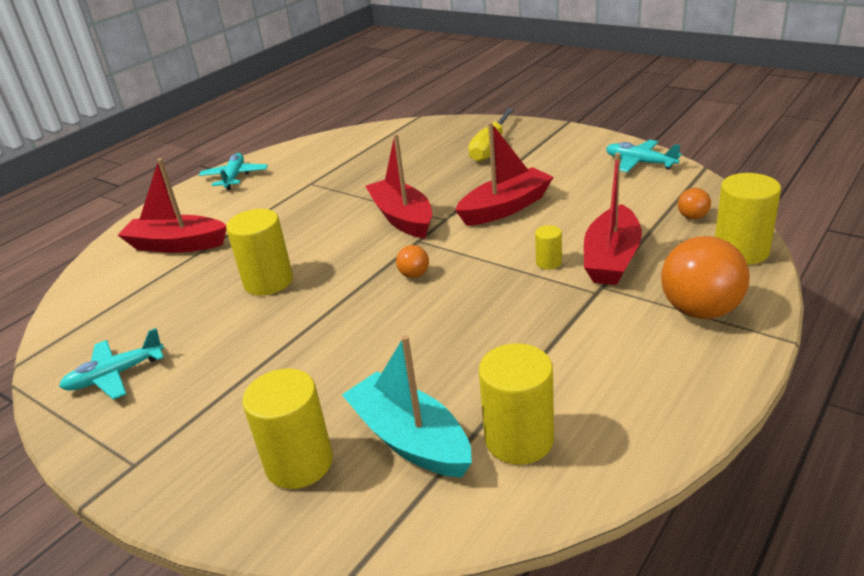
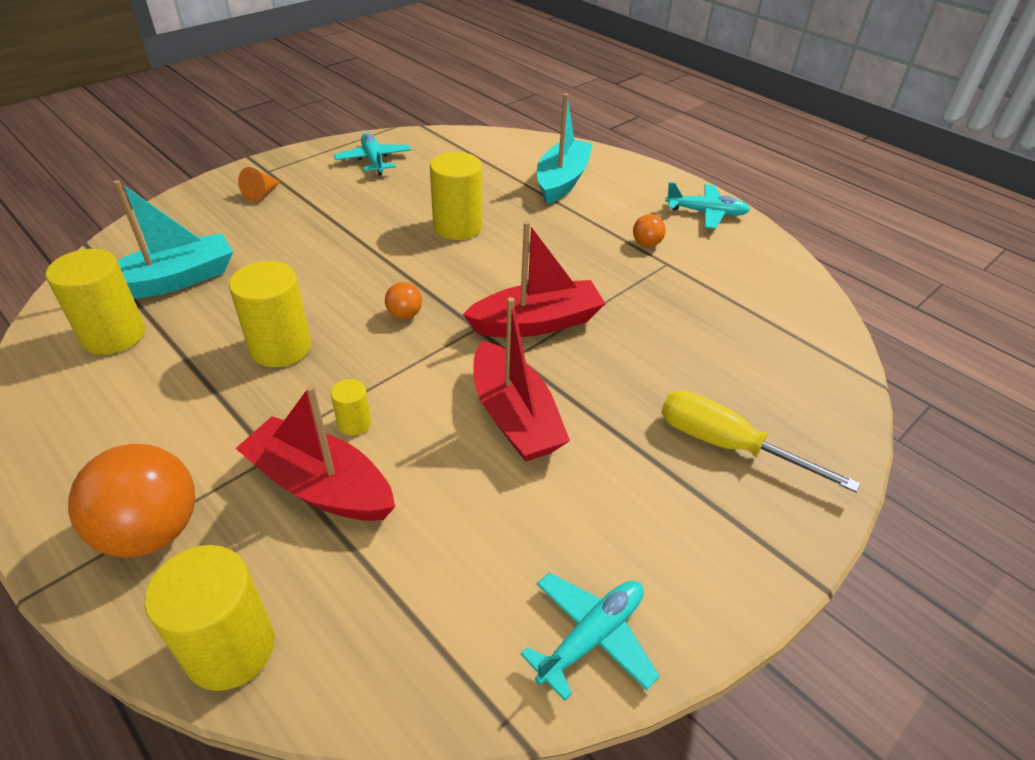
camera: 95 degrees right, 10 degrees up
(177, 245) = (562, 181): red boat -> turquoise boat
(201, 444) = (261, 194): none -> orange cone
(299, 463) = (201, 231): yellow cylinder -> yellow cylinder (280, 347)
(692, 217) = (362, 631): orange ball -> orange ball (646, 244)

